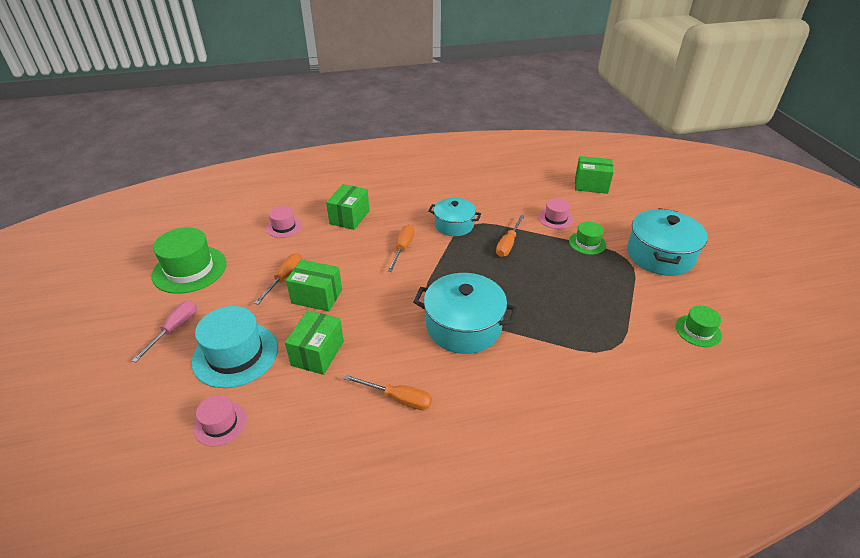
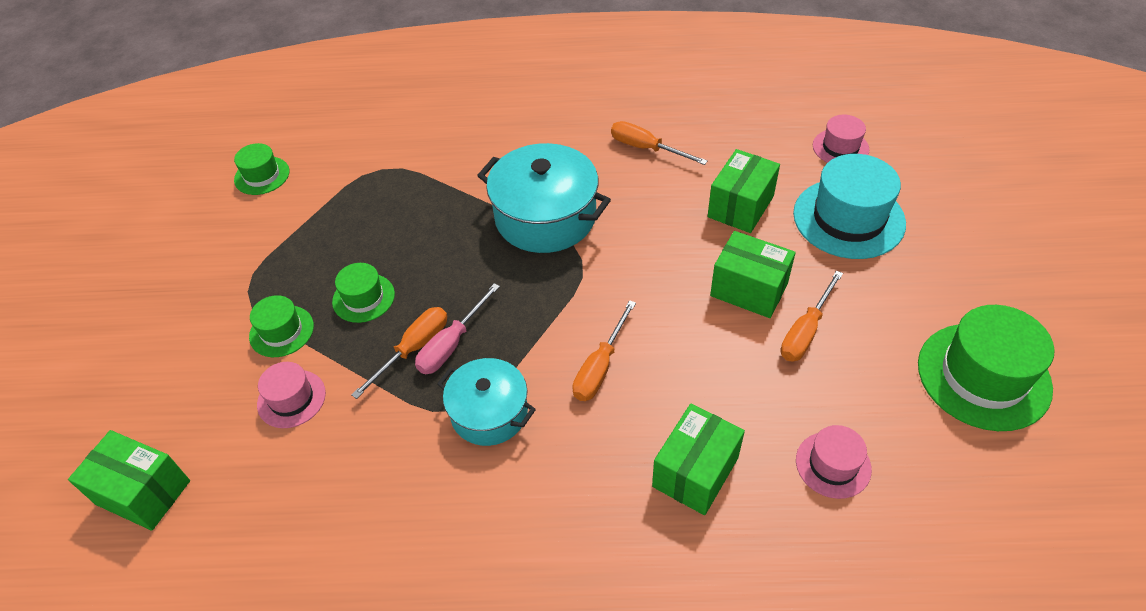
camera: 165 degrees left, 10 degrees up
(175, 329) = (950, 264): pink screwdriver -> pink screwdriver (452, 344)
(554, 263) = (363, 298): none -> green hat
(660, 255) = (192, 289): turquoise pot -> none

